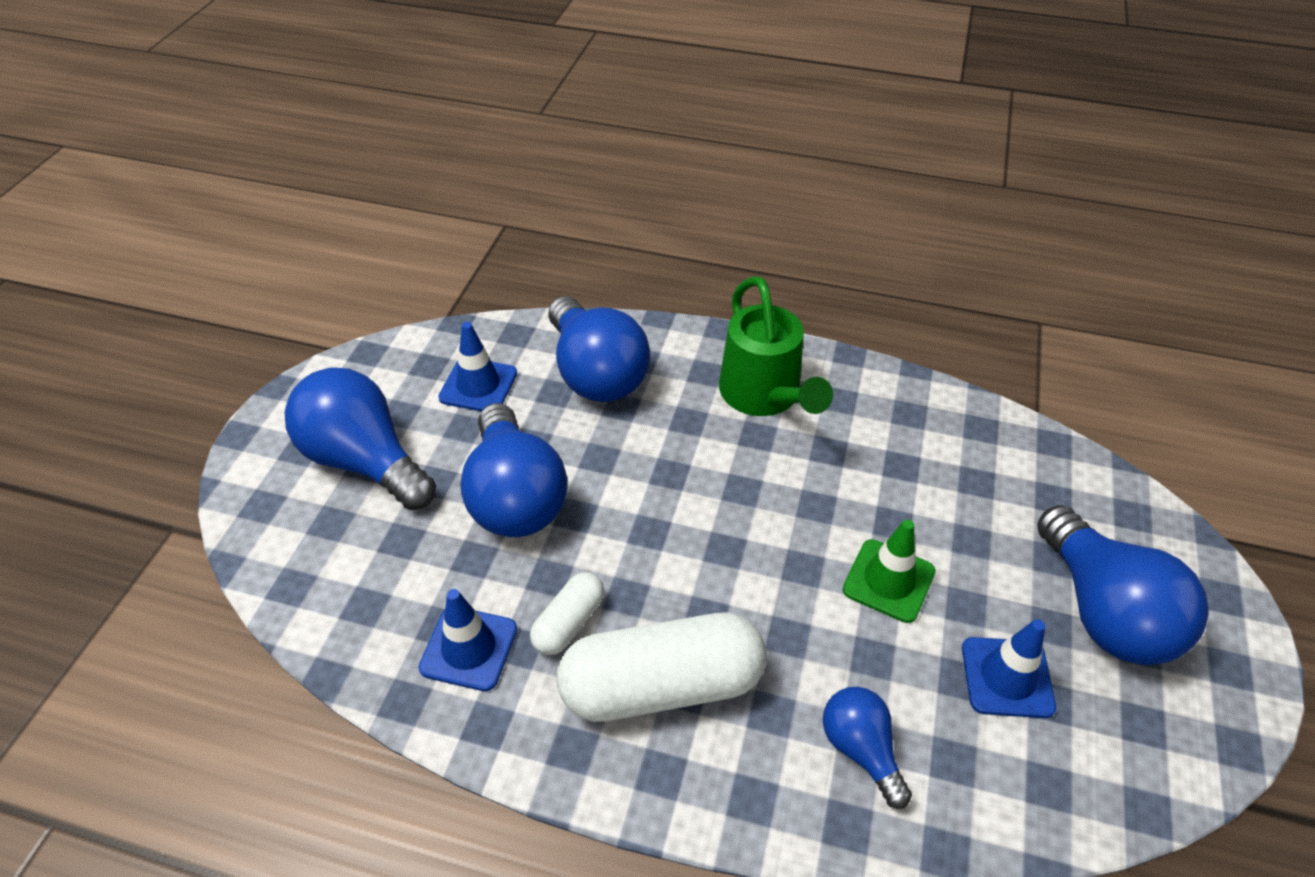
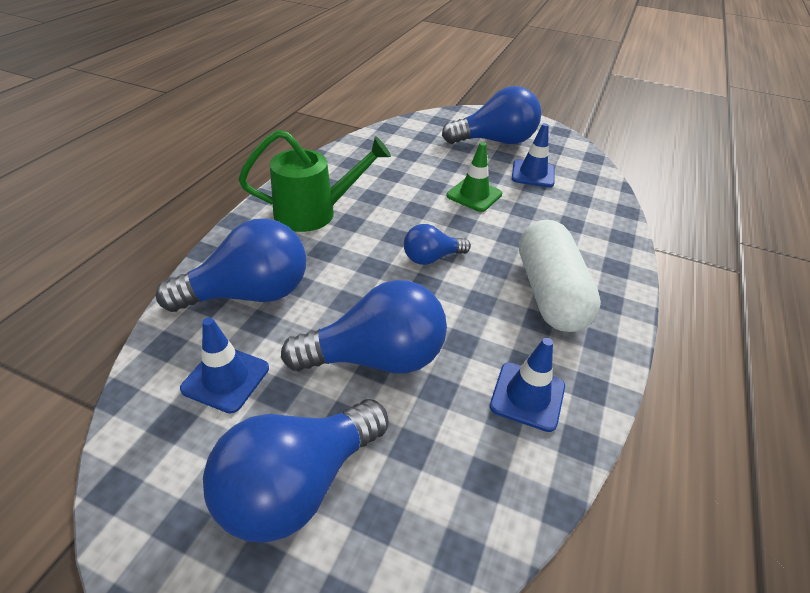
camera: 85 degrees left, 5 degrees down
(569, 622) = (503, 334): white capsule -> none
(860, 749) = (579, 225): blue light bulb -> blue light bulb (431, 258)

